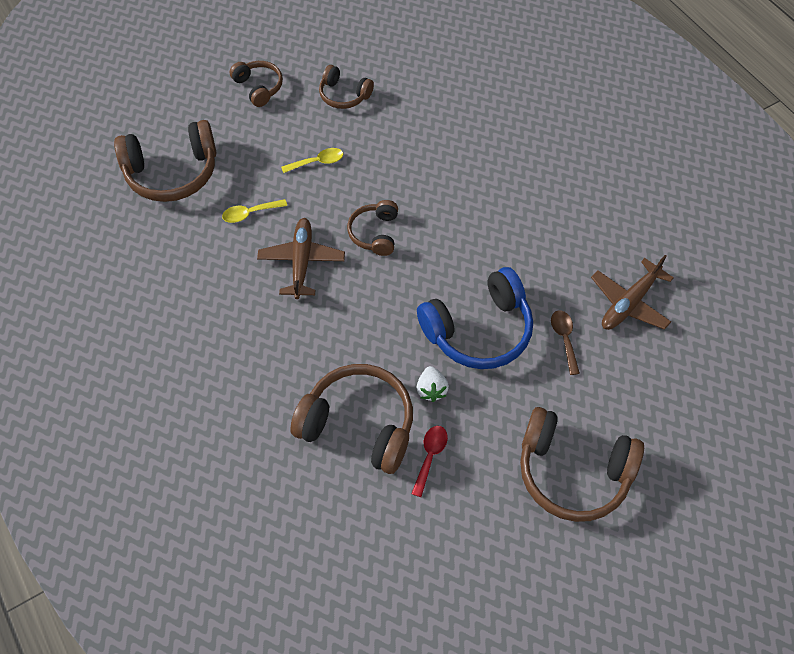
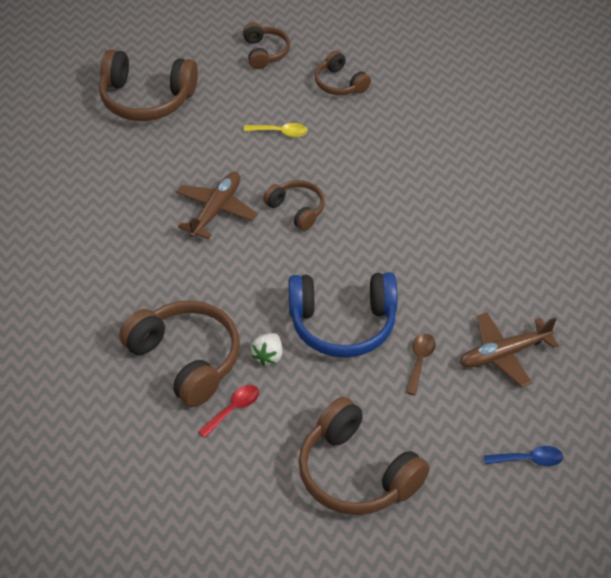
camera: 25 degrees right, 10 degrees down
(250, 213) = (194, 155): yellow spoon -> none
(375, 233) = (297, 209): brown headphones -> brown headphones turned 105 degrees clockwise
(705, 394) = (528, 460): none -> blue spoon

